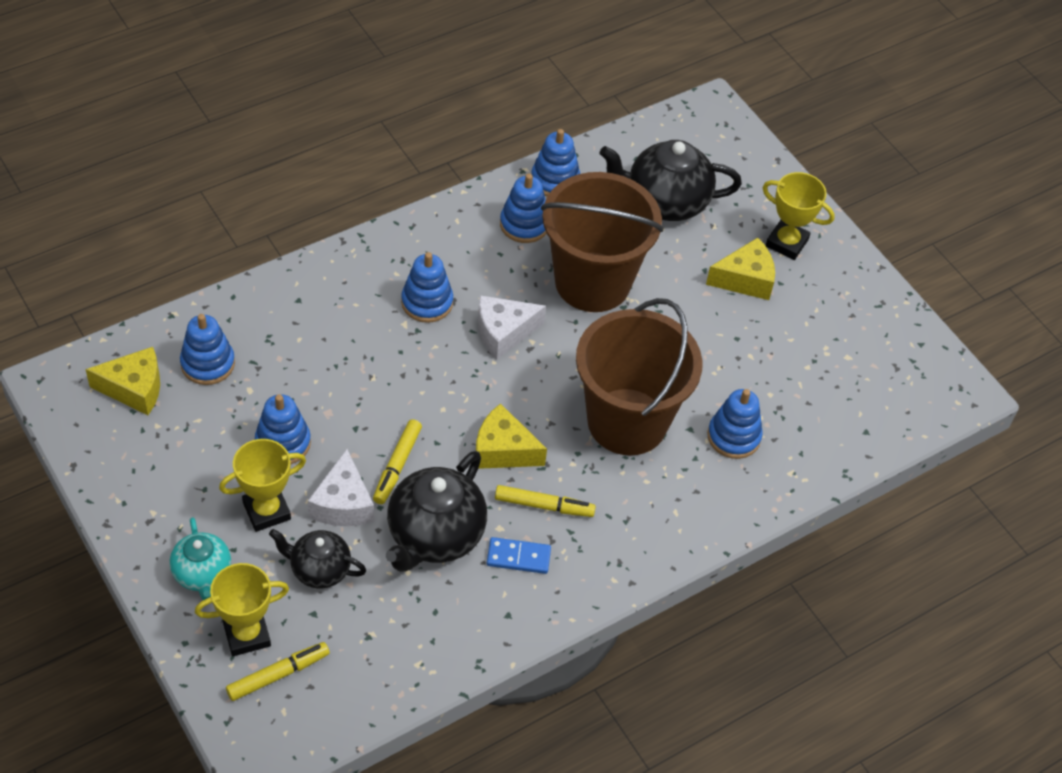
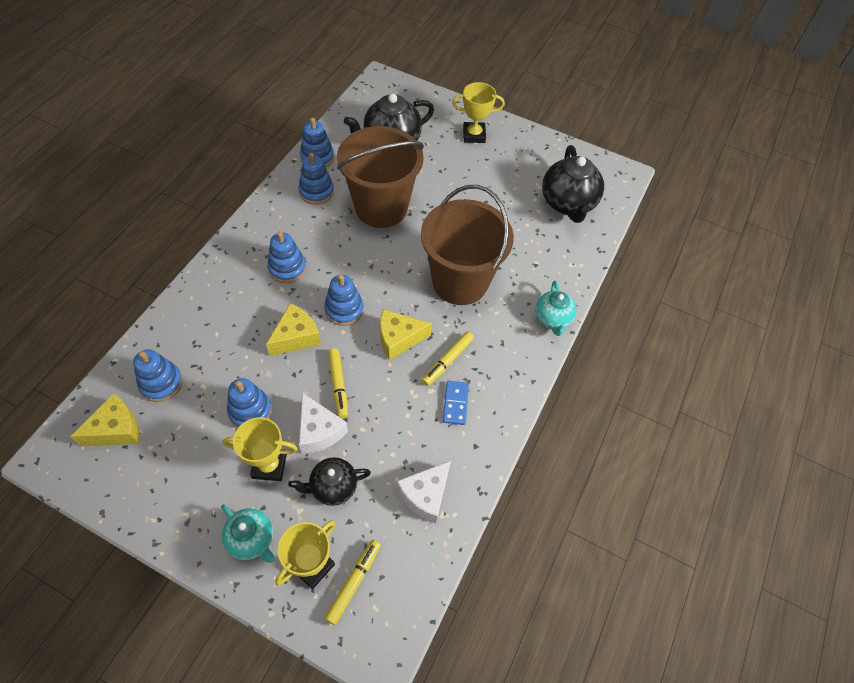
camera: 30 degrees left, 5 degrees up
(266, 511) = (269, 466): yellow trophy -> yellow trophy turned 60 degrees clockwise
(435, 536) = (394, 419): black teapot -> black teapot (568, 204)
(503, 332) = (348, 264): white cheese -> white cheese (425, 495)
(518, 557) = (455, 403): blue domino -> blue domino turned 60 degrees counterclockwise
(544, 505) = (447, 361): yellow marker -> yellow marker turned 150 degrees clockwise
(713, 525) = (553, 319): none -> turquoise teapot
(733, 436) = (525, 259): blue stacking toy -> blue stacking toy (344, 309)
(745, 279) = (466, 166): yellow cheese -> yellow cheese (296, 337)

